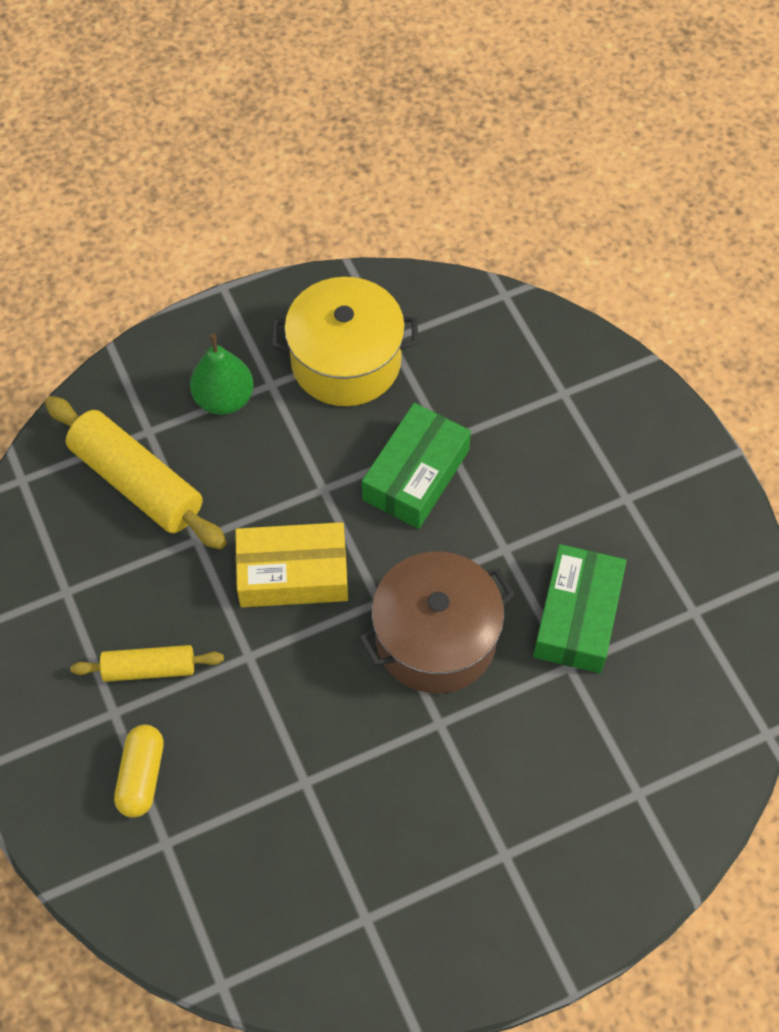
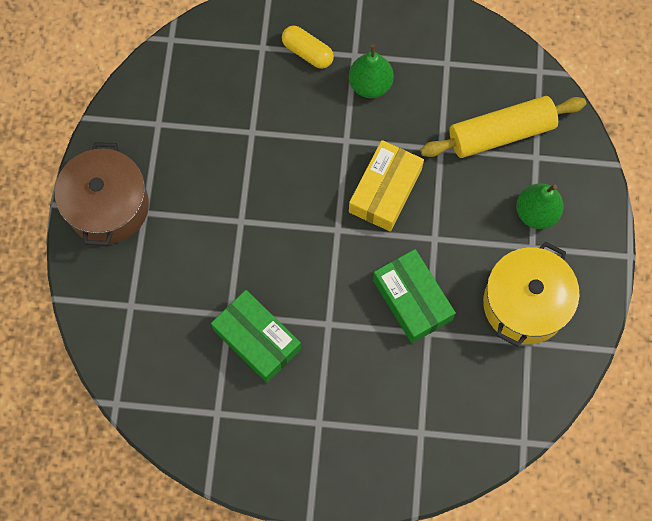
camera: 120 degrees right, 10 degrees up
(149, 668) = (370, 85): yellow rolling pin -> green pear
(435, 638) = (294, 249): brown pot -> brown pot (108, 206)

